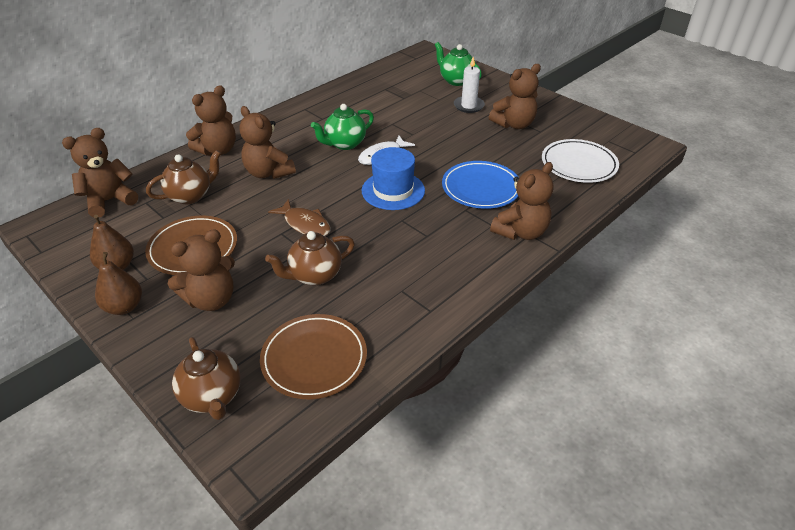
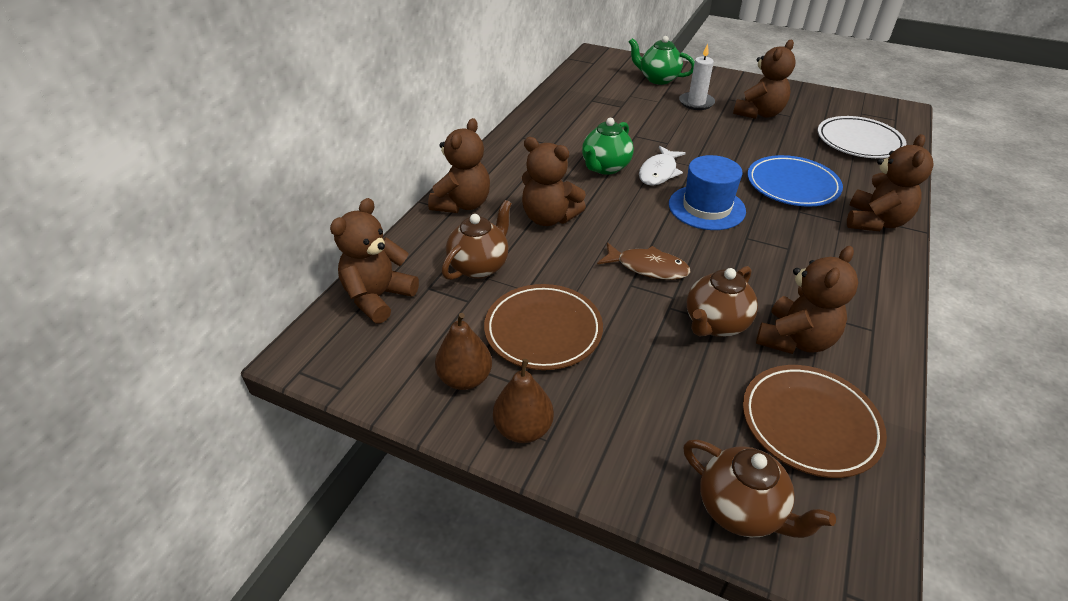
camera: 20 degrees left, 0 degrees up
(211, 299) = (624, 387): brown teddy bear -> brown teddy bear (795, 340)

